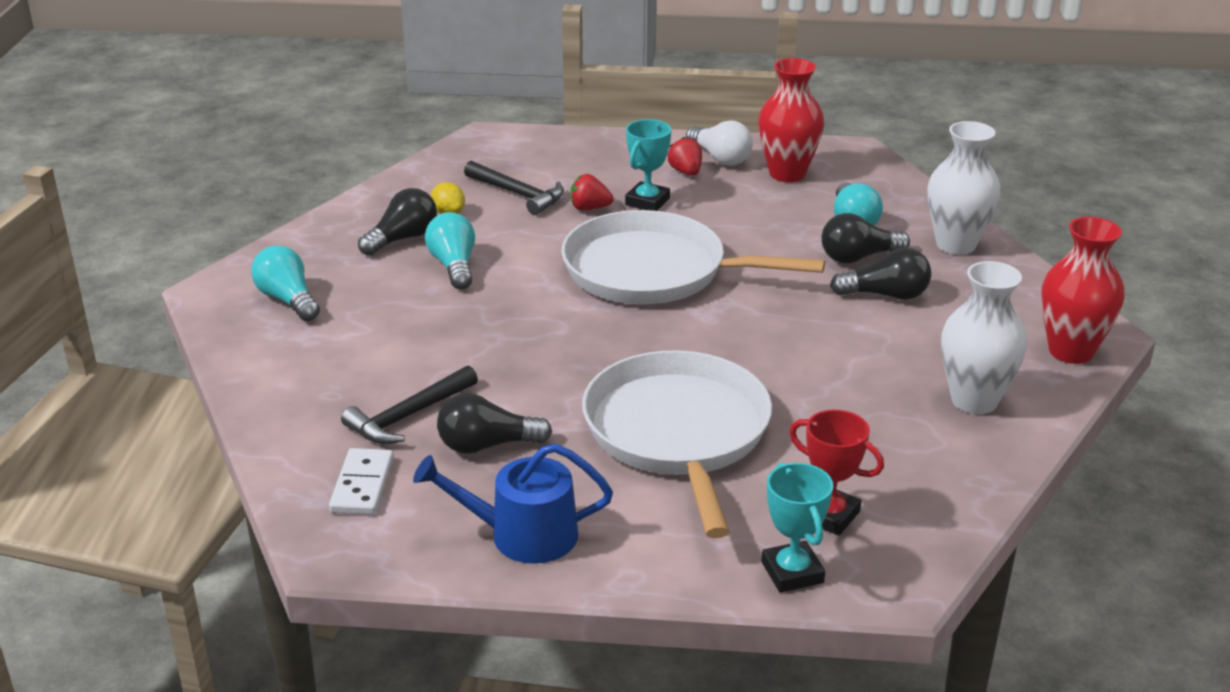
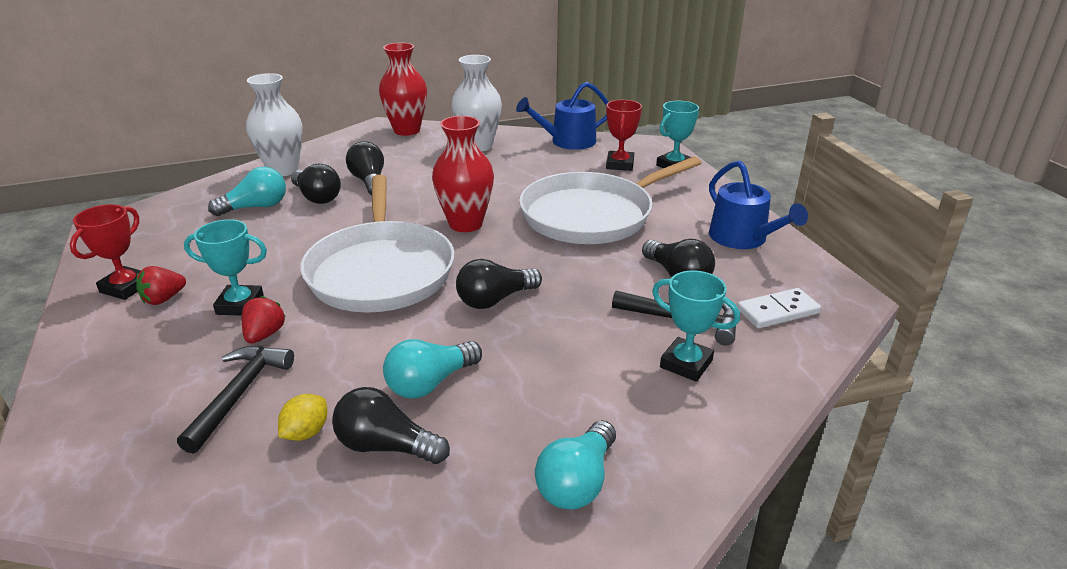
camera: 115 degrees left, 0 degrees up
(349, 392) = (686, 364): none -> turquoise trophy
(545, 320) = (495, 300): none -> black light bulb
(589, 208) = (264, 335): red strawberry -> red strawberry turned 150 degrees counterclockwise
(720, 158) = (126, 287): white light bulb -> red trophy
(787, 174) = (163, 247): red vase -> red vase (465, 224)
(955, 493) = (568, 141): none -> blue watering can

